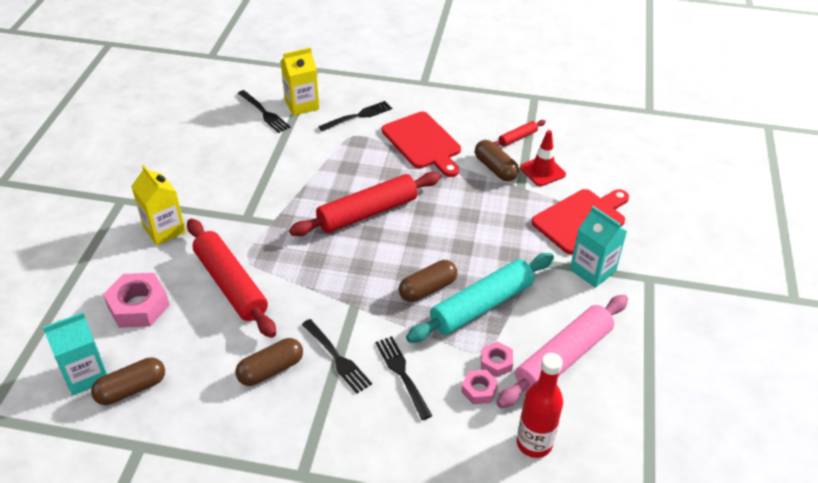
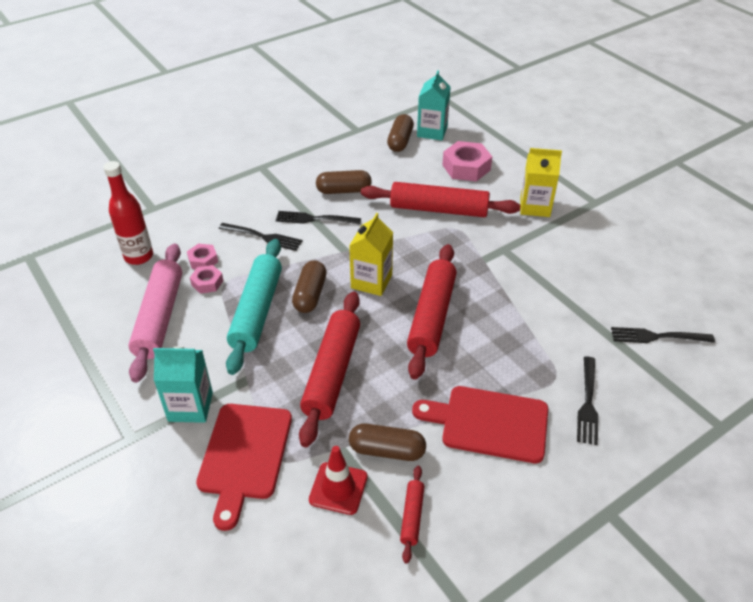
camera: 135 degrees right, 0 degrees up
(271, 370) = (344, 190): brown capsule -> brown capsule turned 75 degrees clockwise
(302, 105) = (649, 372): yellow carton -> yellow carton (371, 281)
(477, 226) = (332, 372): none -> red rolling pin

